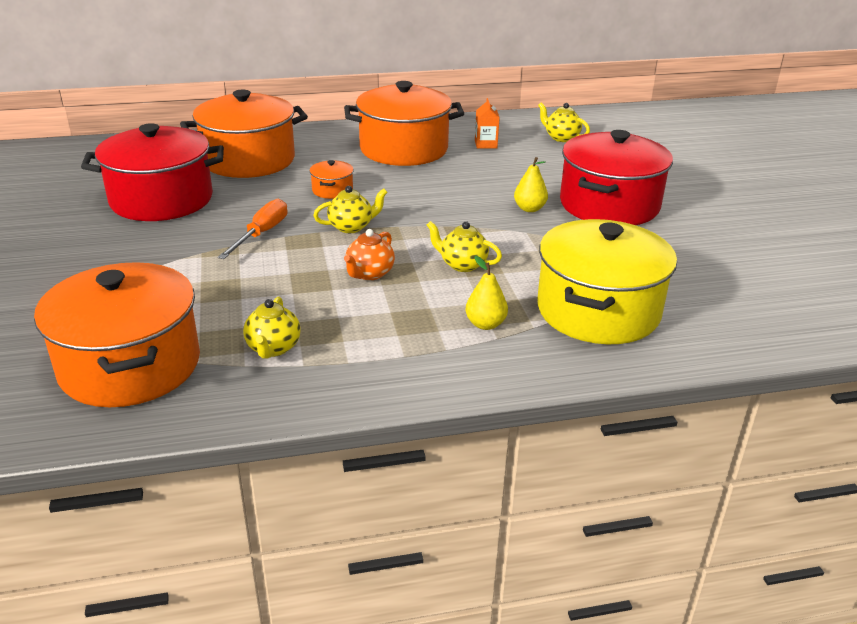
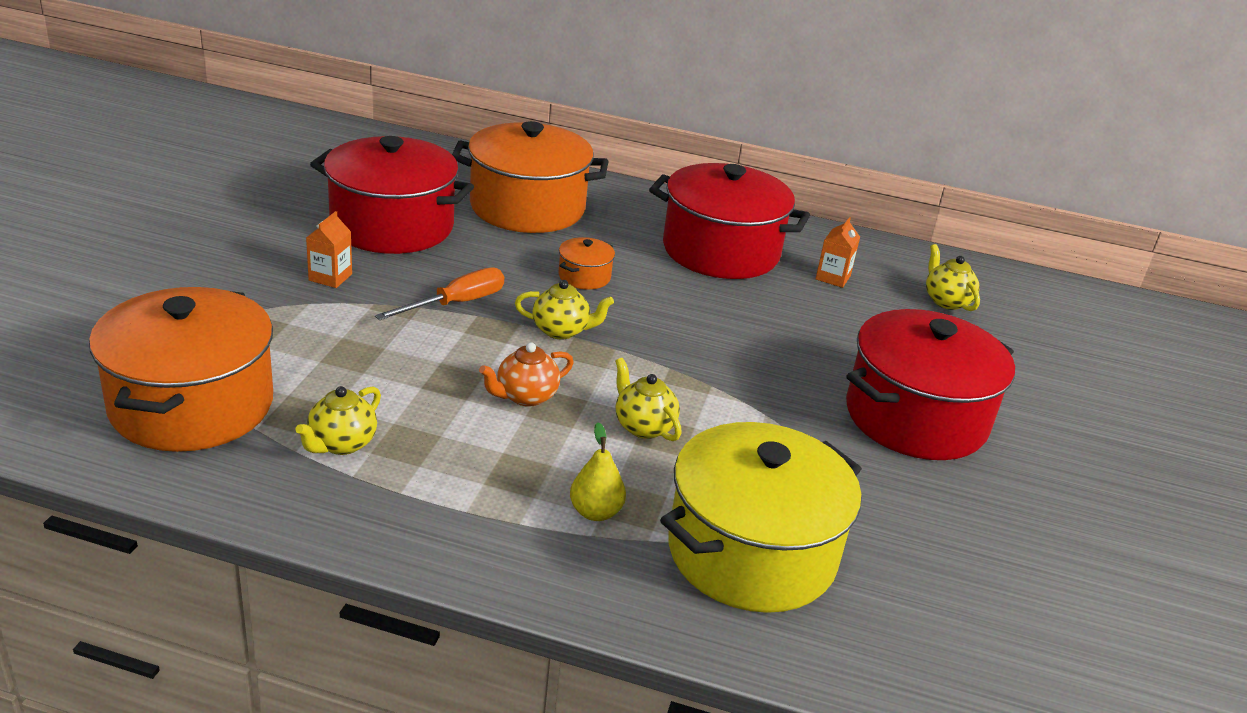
camera: 25 degrees right, 0 degrees up
(149, 246) = (330, 277): none -> orange carton
(403, 149) = (720, 251): orange pot -> red pot
(529, 209) = (801, 384): yellow pear -> none

